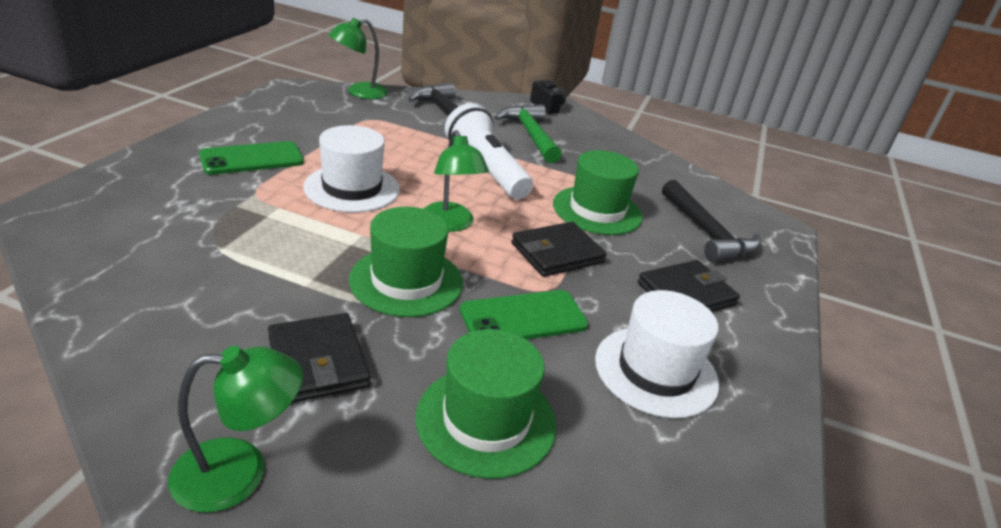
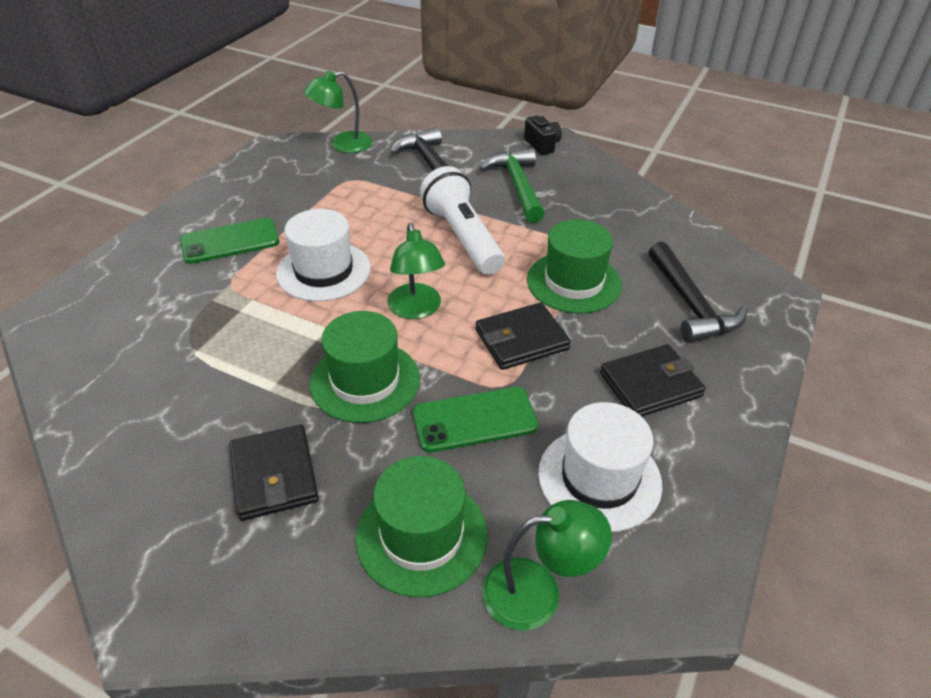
camera: 10 degrees right, 10 degrees up
(239, 472) = (198, 589): green lamp -> green lamp (537, 591)

